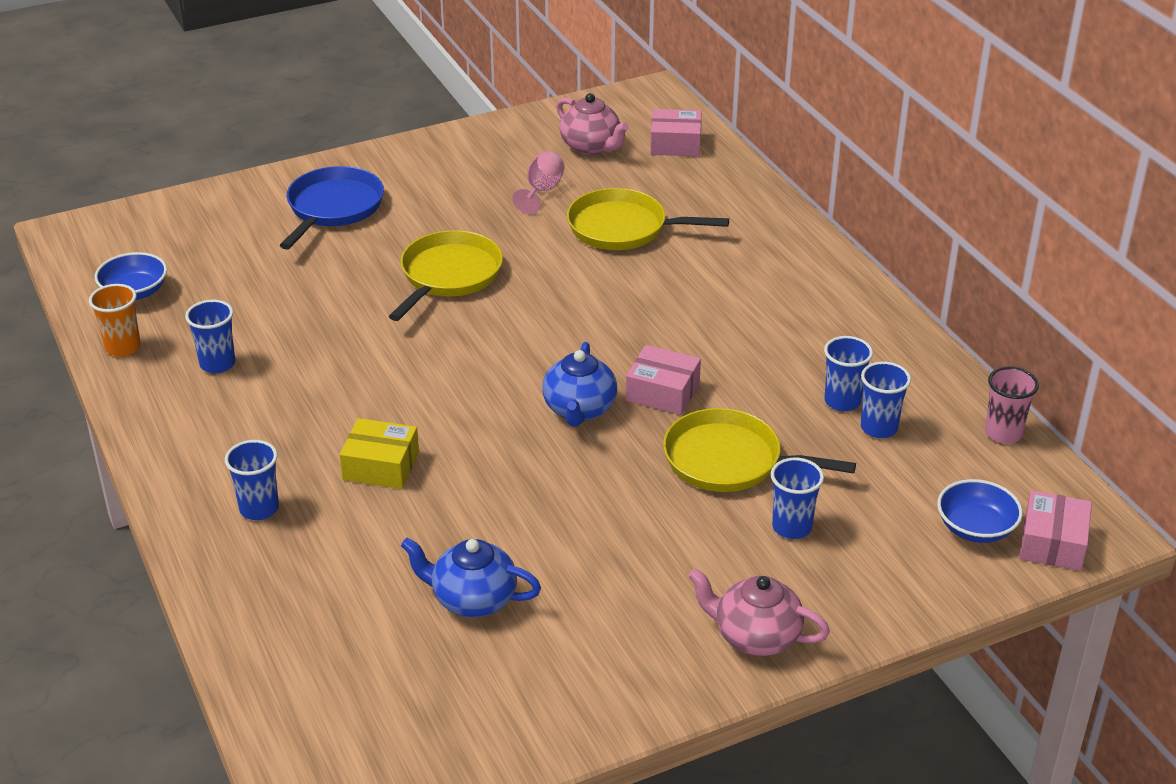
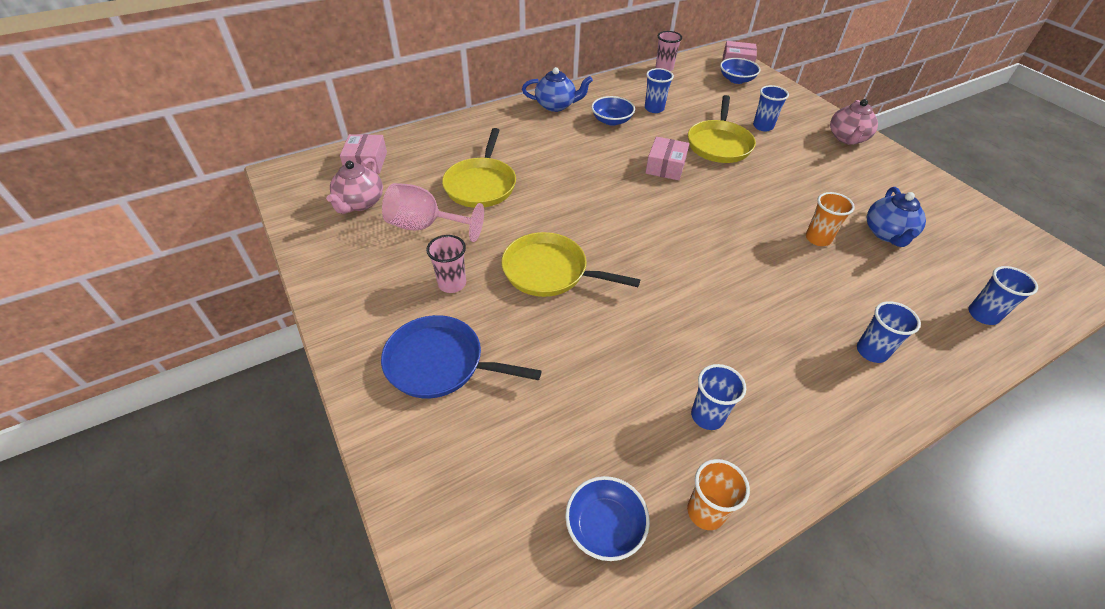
camera: 95 degrees left, 10 degrees up
(381, 466) = (791, 287): yellow box -> none
(441, 211) = (452, 284): none -> pink cup
(473, 517) = (818, 238): none -> orange cup
(542, 191) = (425, 226): pink goblet -> pink goblet, size x1.58
(579, 409) = (694, 198): blue teapot -> blue teapot (556, 105)
(591, 146) = (360, 203): pink teapot -> pink teapot turned 150 degrees clockwise
(796, 350) = (611, 120): none -> blue bowl
(879, 428) = (672, 99): blue cup -> blue cup (983, 315)

